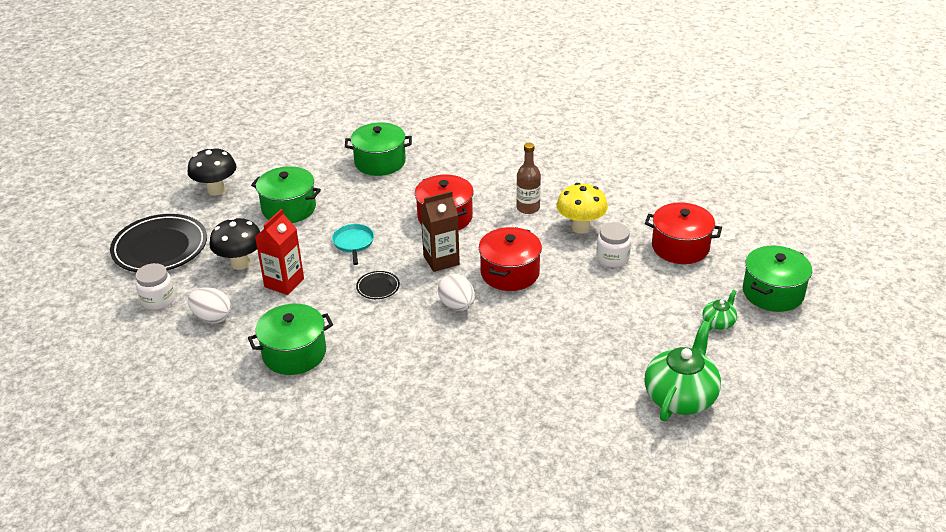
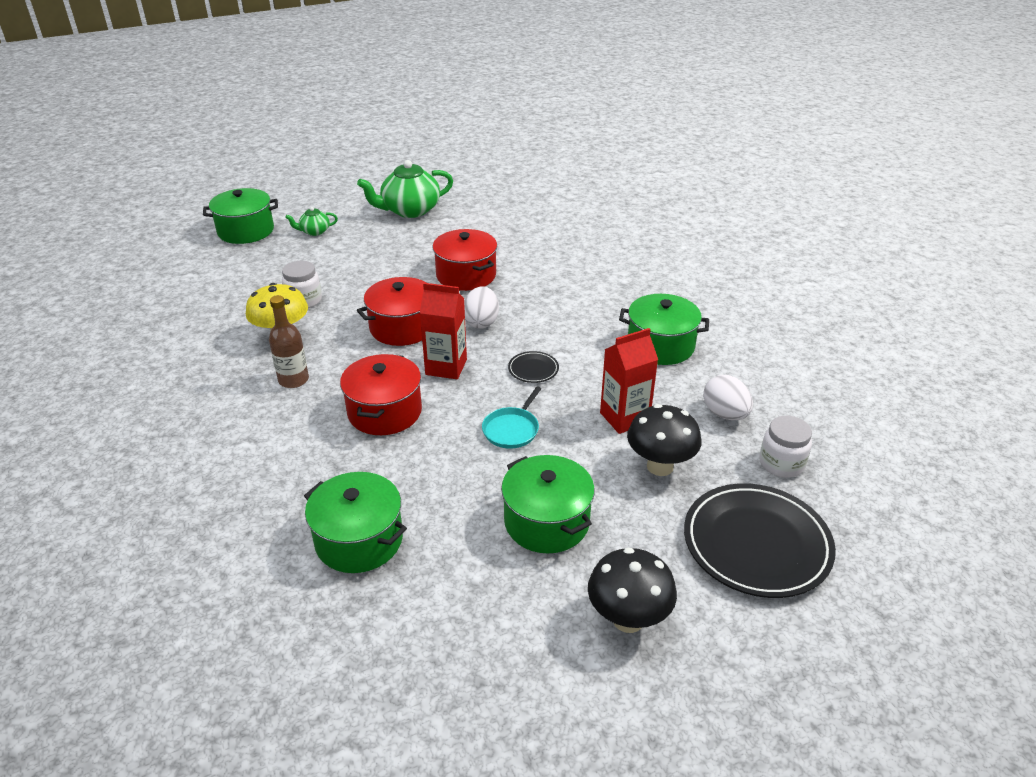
camera: 145 degrees left, 0 degrees up
(441, 260) = (446, 367): brown carton -> red carton
(680, 247) = (240, 284): red pot -> red pot (466, 275)

